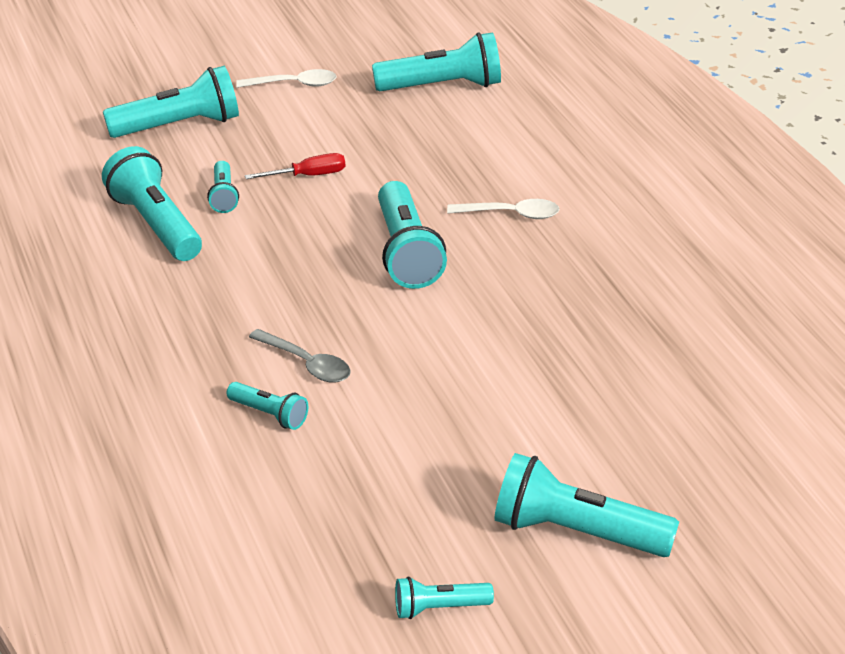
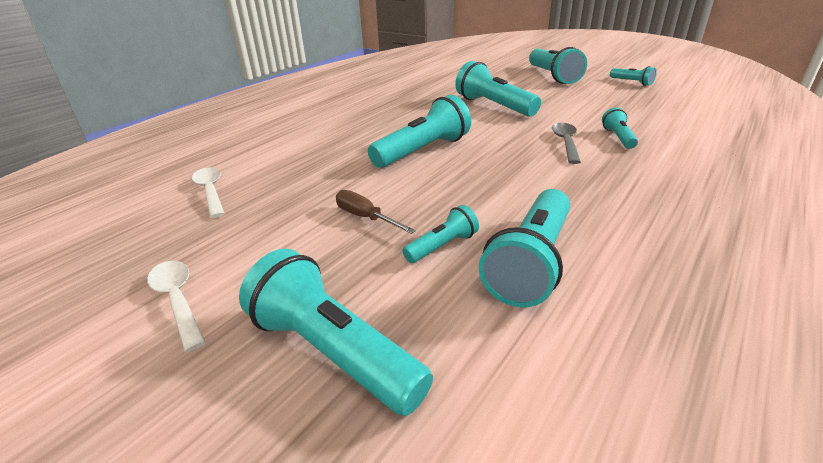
camera: 120 degrees left, 5 degrees down
(308, 175) = (365, 217): red screwdriver -> brown screwdriver
(443, 86) = (160, 209): turquoise flashlight -> turquoise flashlight (494, 106)
(511, 214) = (344, 137): white spoon -> white spoon (211, 191)

